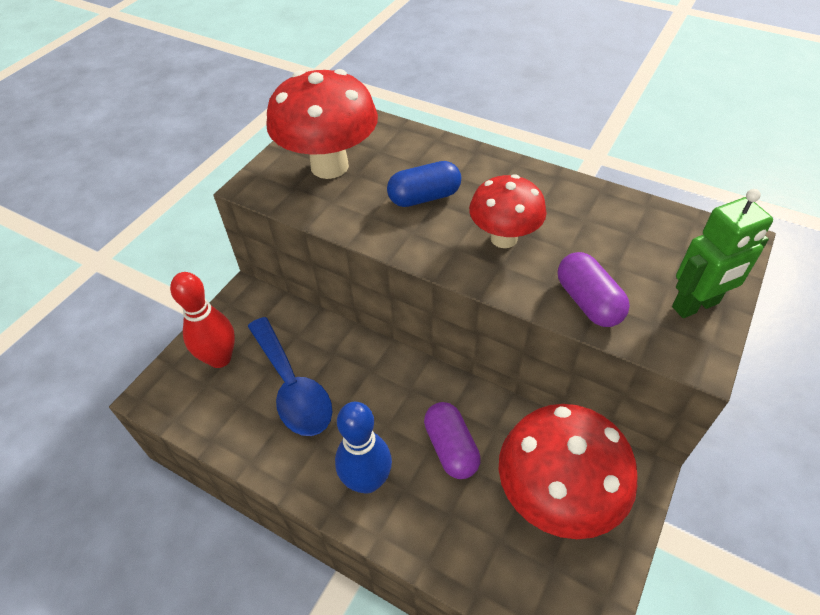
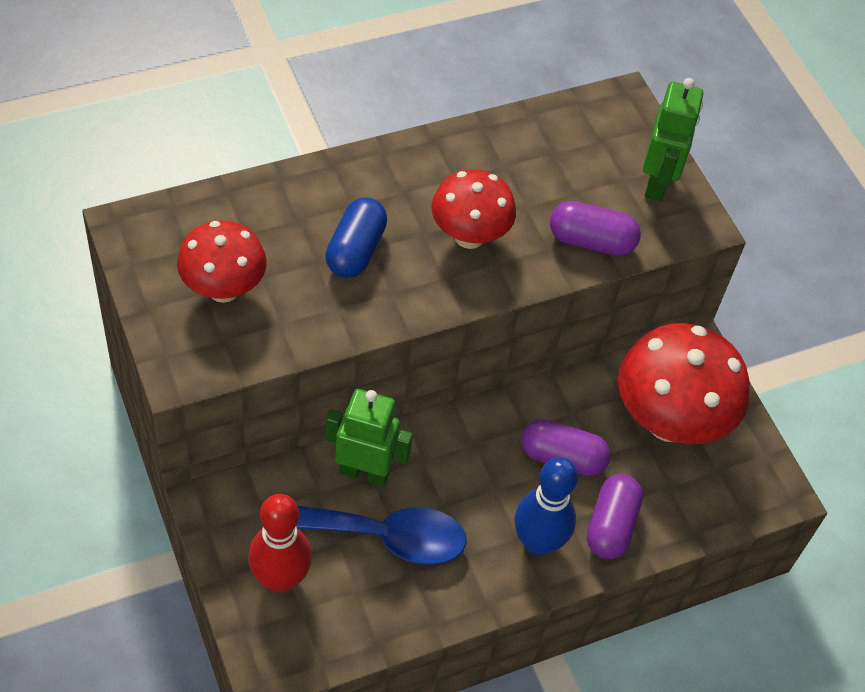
camera: 60 degrees left, 5 degrees up
(329, 166) = (223, 289): red mushroom -> red mushroom, size x0.62
(331, 348) = (364, 472): none -> green robot
(425, 520) = (610, 525): none -> purple capsule

